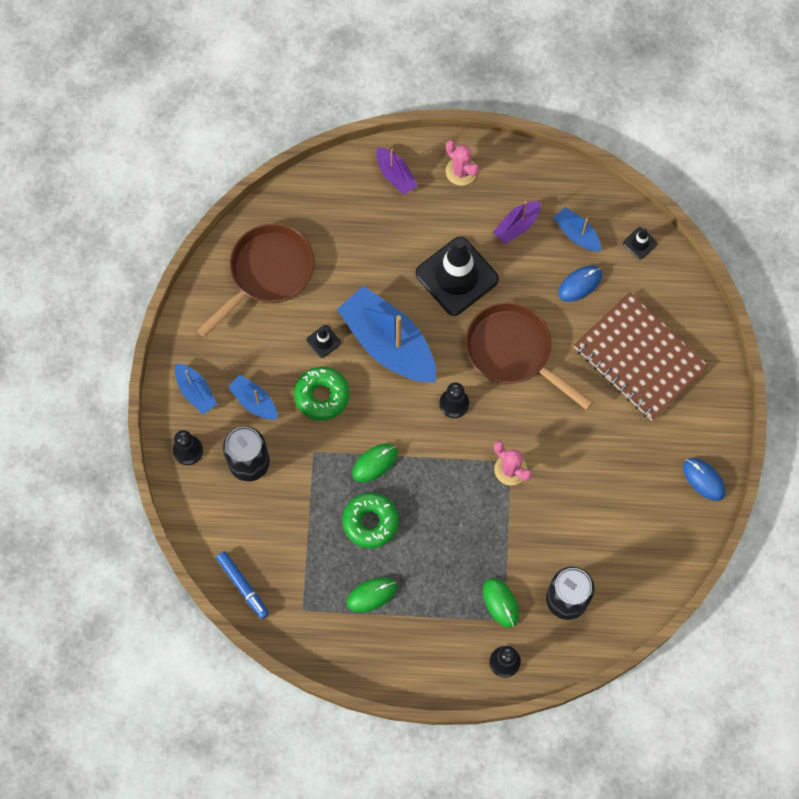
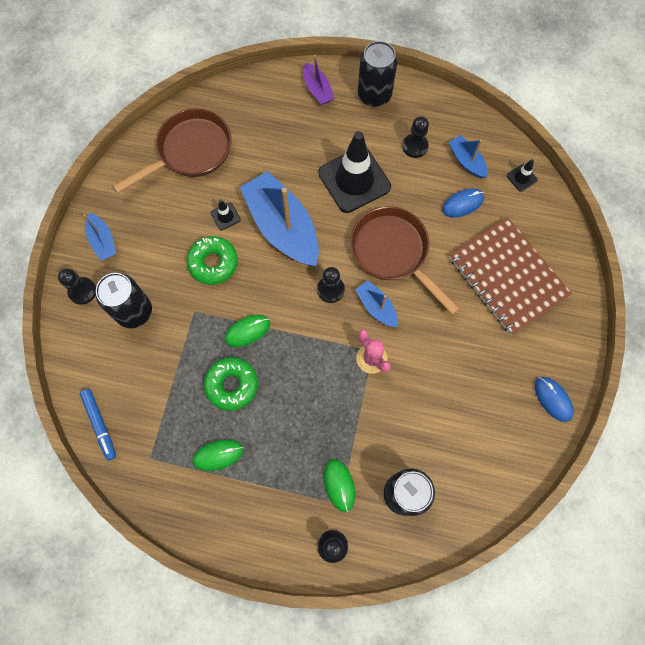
camera: 10 degrees right, 0 degrees up
(254, 401) = (152, 258): blue boat -> blue boat (376, 307)
(461, 171) = (374, 95): pink cactus -> black can
(517, 226) = (415, 146): purple boat -> black pawn

